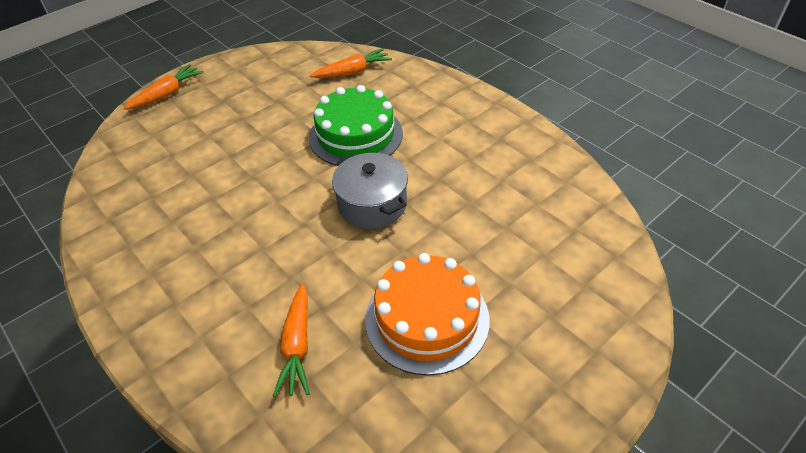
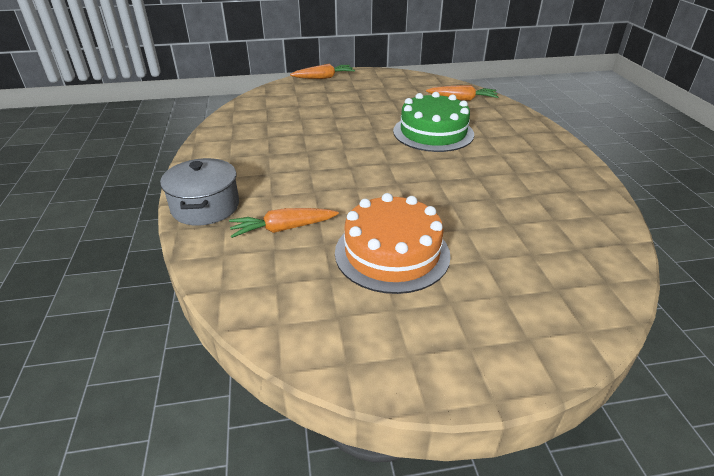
camera: 30 degrees right, 10 degrees down
(297, 346) = (283, 229): orange carrot -> orange carrot turned 45 degrees clockwise
(372, 204) = (410, 173): grey pot -> grey pot (205, 207)

